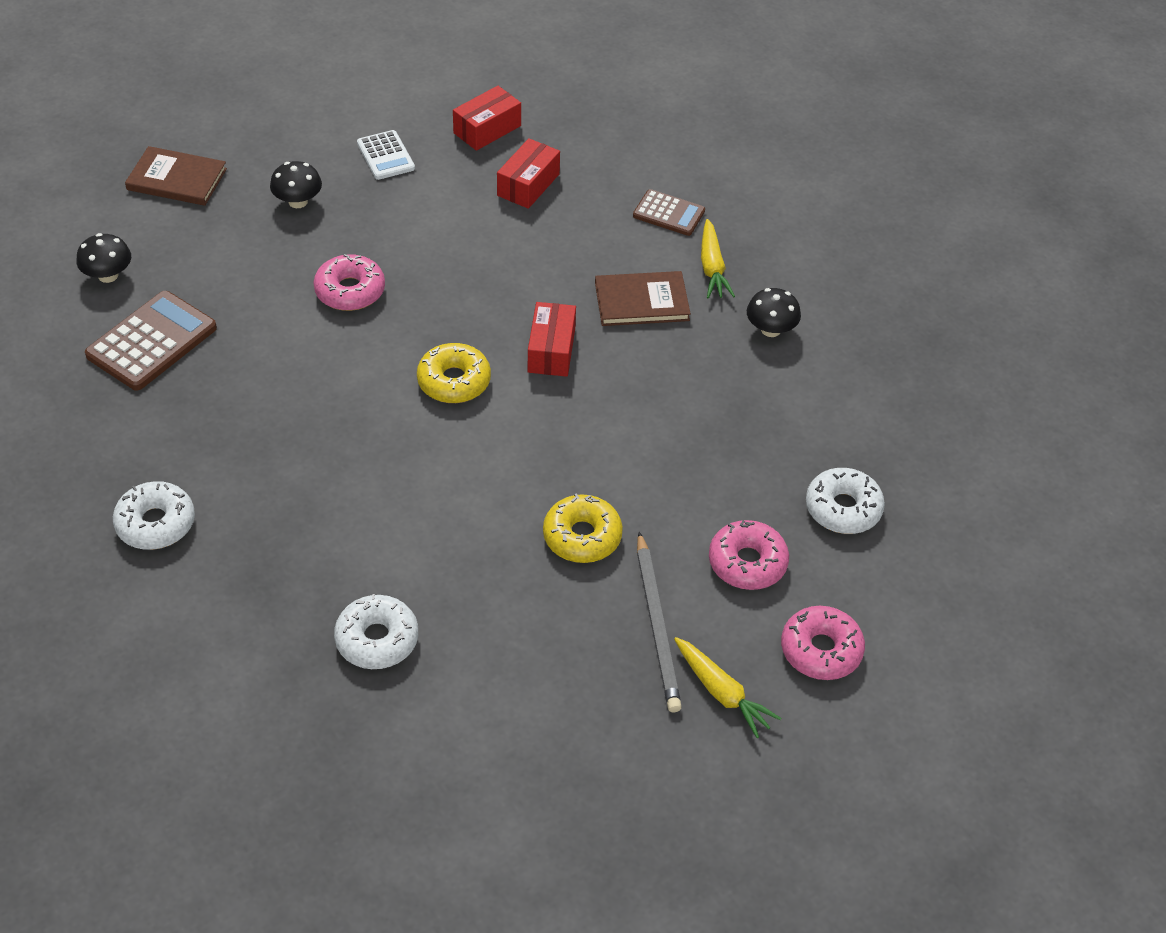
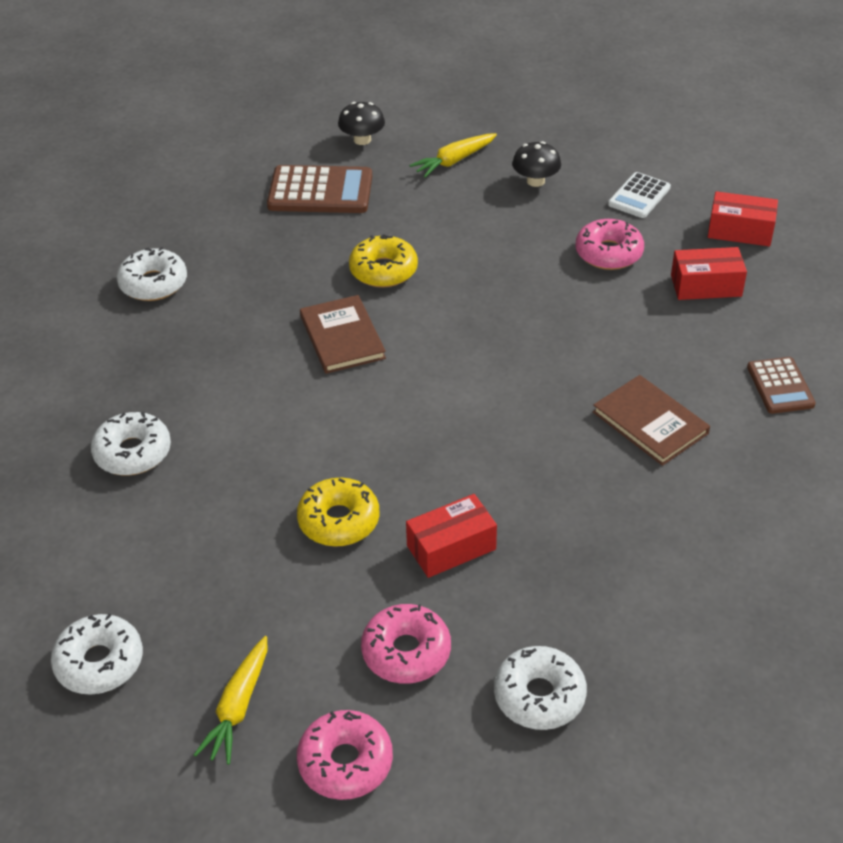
camera: 60 degrees right, 5 degrees down
(177, 179) = (489, 117): brown book -> brown book (342, 337)
(350, 291) = (472, 254): pink donut -> pink donut (608, 253)
(454, 381) = (436, 358): yellow donut -> yellow donut (383, 270)
(551, 350) = (530, 396): red box -> red box (451, 547)
(605, 767) = (99, 662): none -> white donut
(657, 625) = (280, 621): grey pencil -> none
(712, 267) = (747, 448): yellow carrot -> yellow carrot (454, 161)
(770, 329) = (715, 528): black mushroom -> none

